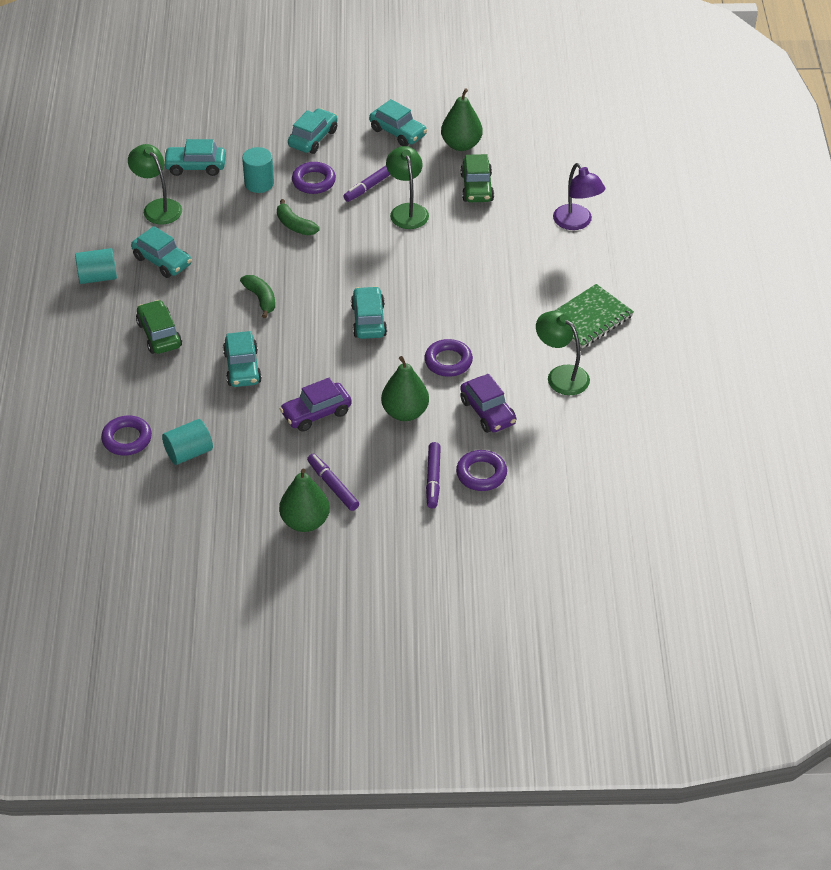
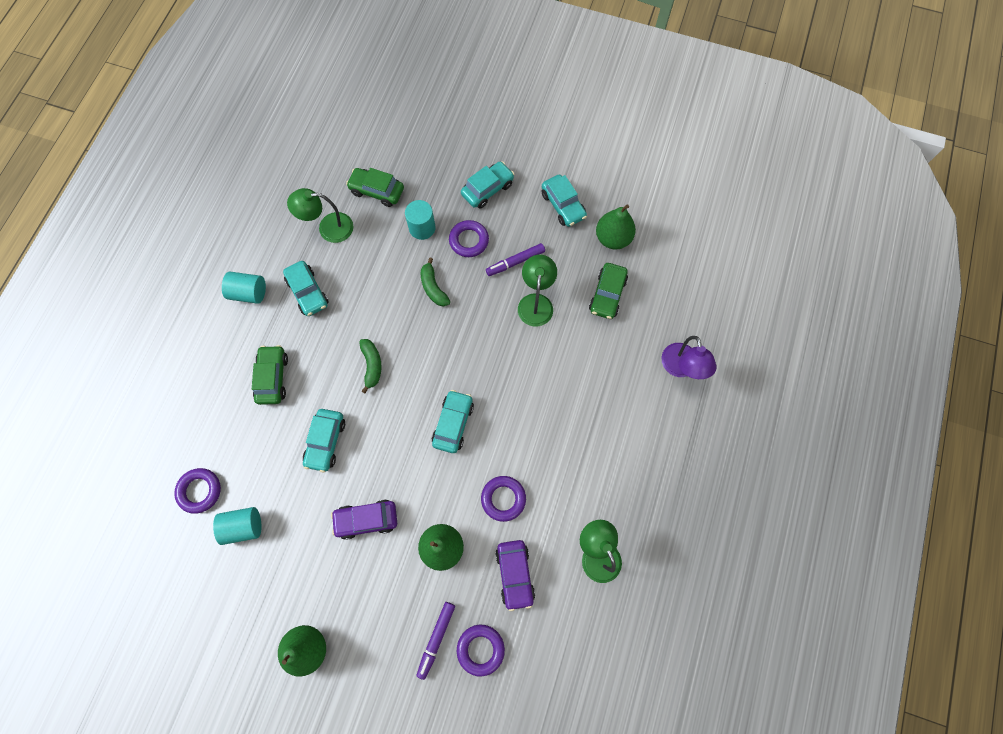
camera: 20 degrees right, 25 degrees up
(158, 207) = (328, 228): green lamp -> green lamp turned 75 degrees counterclockwise
(195, 166) = (377, 191): turquoise car -> green car
(333, 486) = (347, 613): purple marker -> none
(589, 318) = (648, 491): green notebook -> none

